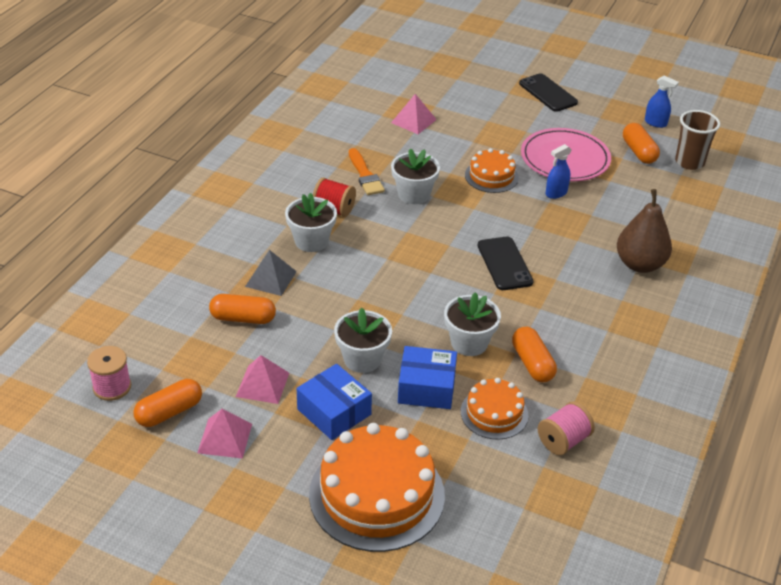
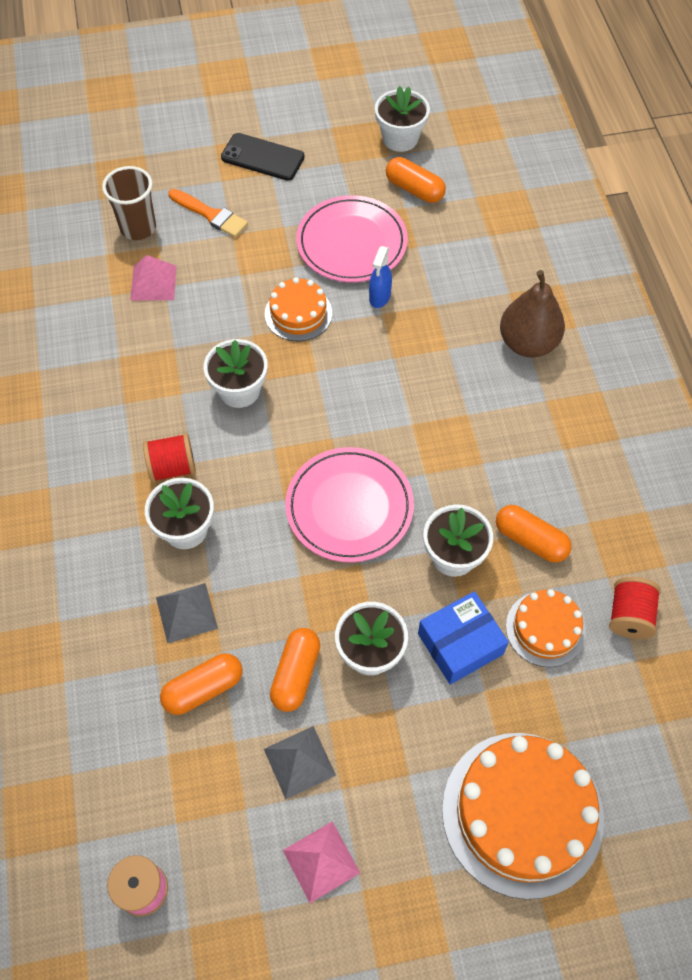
camera: 35 degrees left, 20 degrees up
(169, 412) = (235, 874): orange capsule -> orange capsule (296, 674)
(262, 384) = (299, 762): pink pyramid -> grey pyramid
(334, 412) = (399, 742): blue box -> none
(365, 175) = (165, 396): orange brush -> orange brush (211, 215)
(425, 283) = (349, 507): none -> pink plate
(504, 264) = (405, 427): black phone -> none
(563, 441) = (629, 616): pink spool -> red spool
(655, 123) = (400, 138): blue spray bottle -> white flower pot
(689, 162) = (471, 175): brown cup -> brown cup (138, 228)

